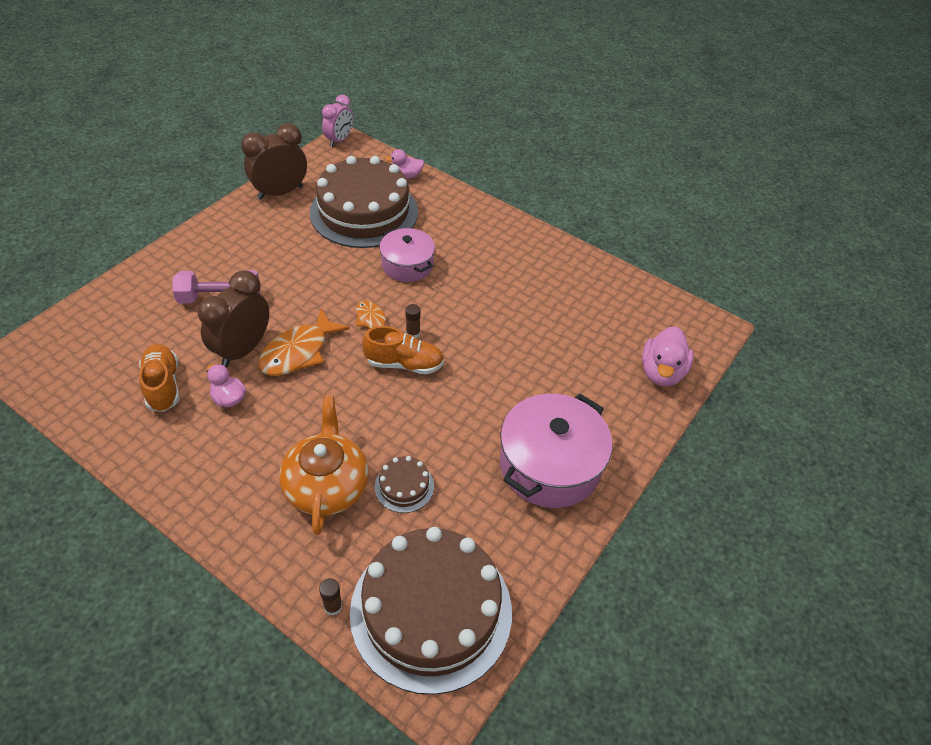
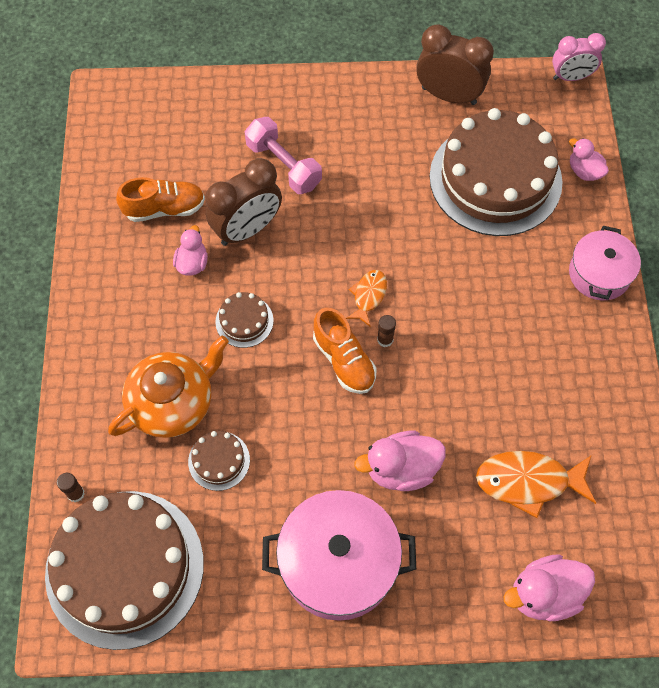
camera: 55 degrees right, 15 degrees up
(163, 385) = (164, 209): orange shoe -> orange shoe turned 45 degrees clockwise
(243, 350) = (247, 229): brown clock -> brown clock turned 150 degrees clockwise
(298, 352) = (282, 271): orange fish -> orange fish (528, 482)
(311, 398) = (244, 321): none -> brown cake
(407, 265) = (464, 269): pink pot -> pink pot (599, 274)
(513, 386) = (401, 469): none -> pink duck

